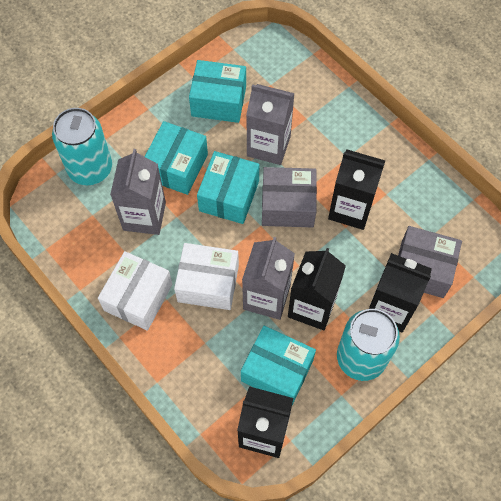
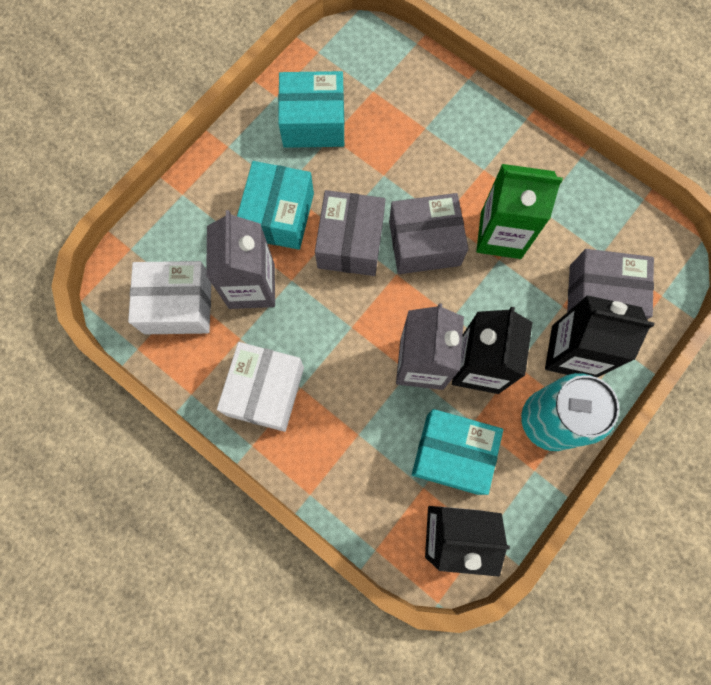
camera: 10 degrees left, 10 degrees up
(90, 169) = (172, 236): turquoise can -> none
(208, 283) = (347, 358): white box -> white box (178, 305)
(229, 196) = (350, 242): turquoise box -> grey box
(268, 146) = (386, 171): grey carton -> none
(350, 209) = (501, 235): black carton -> green carton

